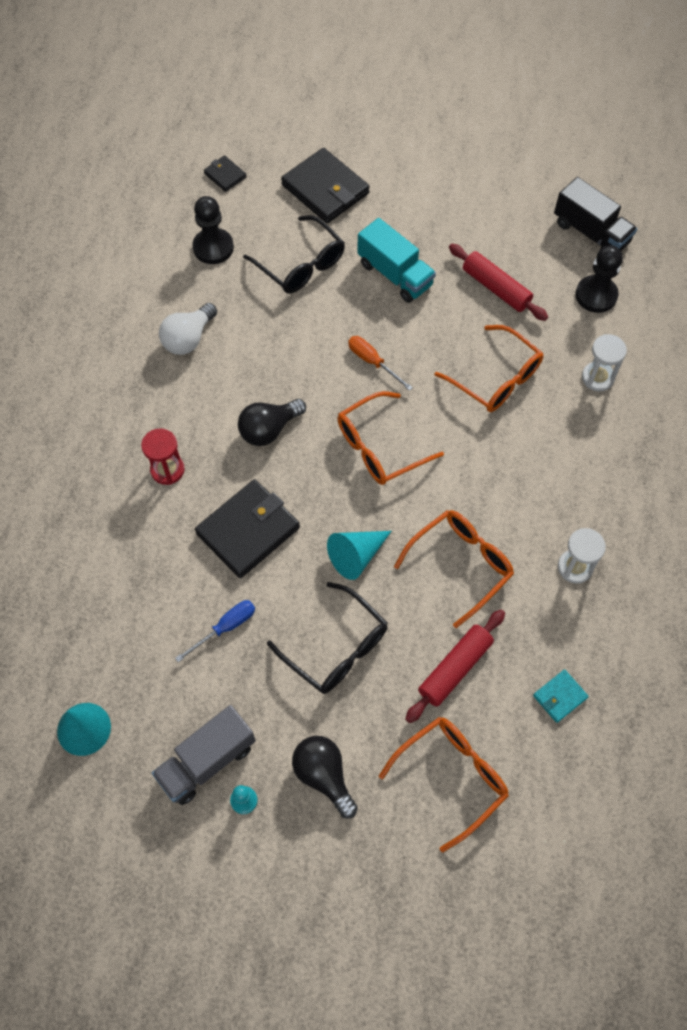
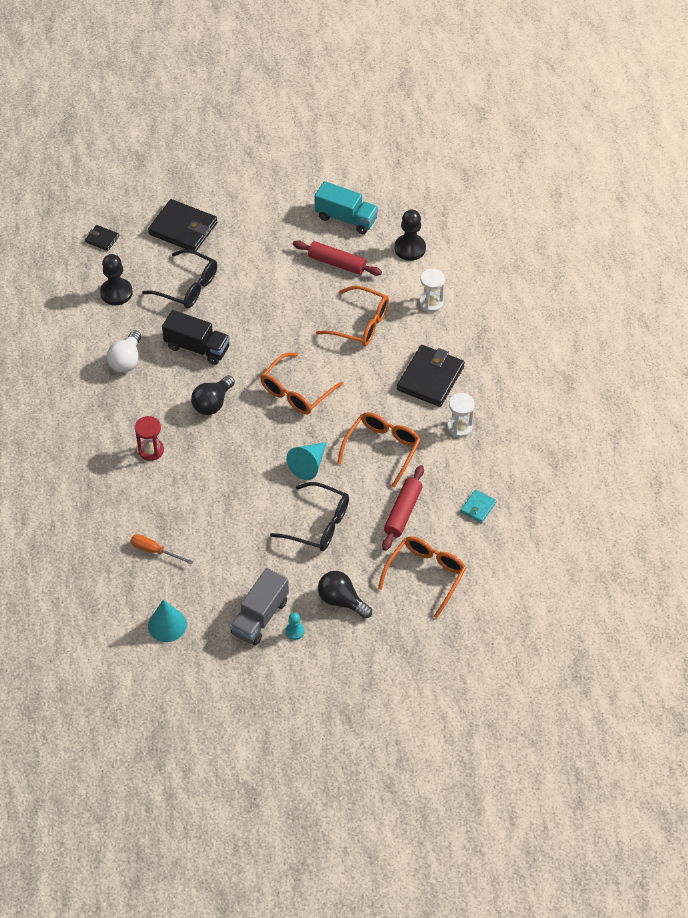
camera: 20 degrees left, 10 degrees down
(225, 628) = (237, 535): blue screwdriver -> none
(248, 530) = (226, 471): black wallet -> black wallet (430, 378)
(372, 362) = (268, 338): orange screwdriver -> orange screwdriver (155, 551)
(395, 274) = (260, 274): turquoise truck -> turquoise truck (346, 218)
(591, 233) = (390, 206): black truck -> black truck (197, 347)

